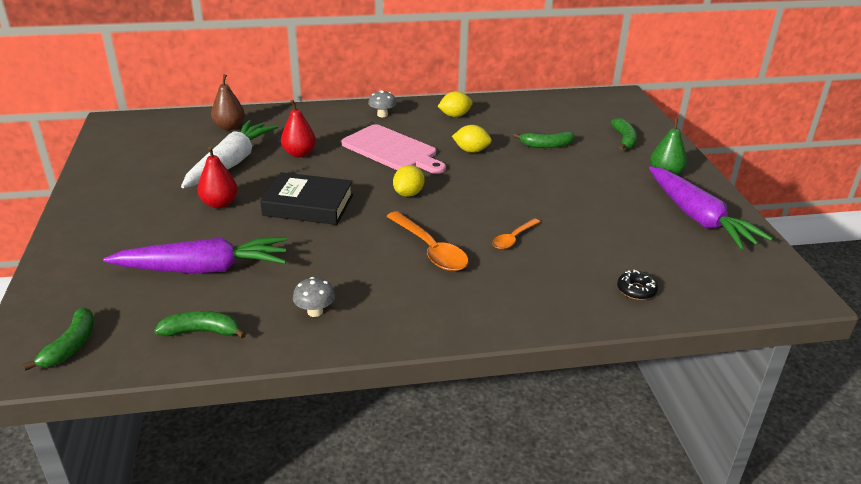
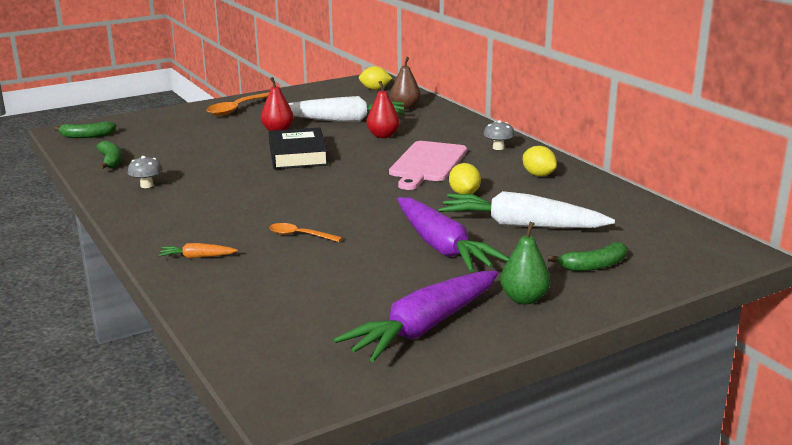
camera: 70 degrees right, 10 degrees down
(203, 269) = (186, 145): purple carrot -> purple carrot (442, 247)
(408, 194) = (348, 183): yellow lemon -> yellow lemon (375, 89)
(430, 249) = (257, 206): orange spoon -> orange spoon (238, 109)
(533, 300) = (197, 257): none -> orange carrot
(546, 145) = (521, 225): green banana -> white carrot
(636, 290) = (239, 302): black donut -> none

